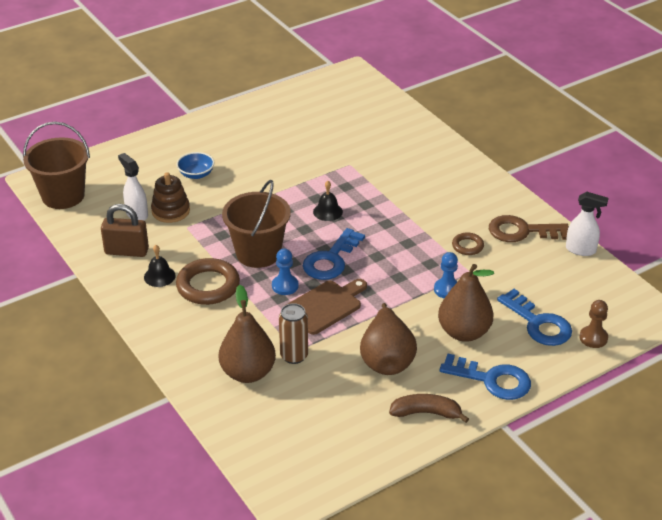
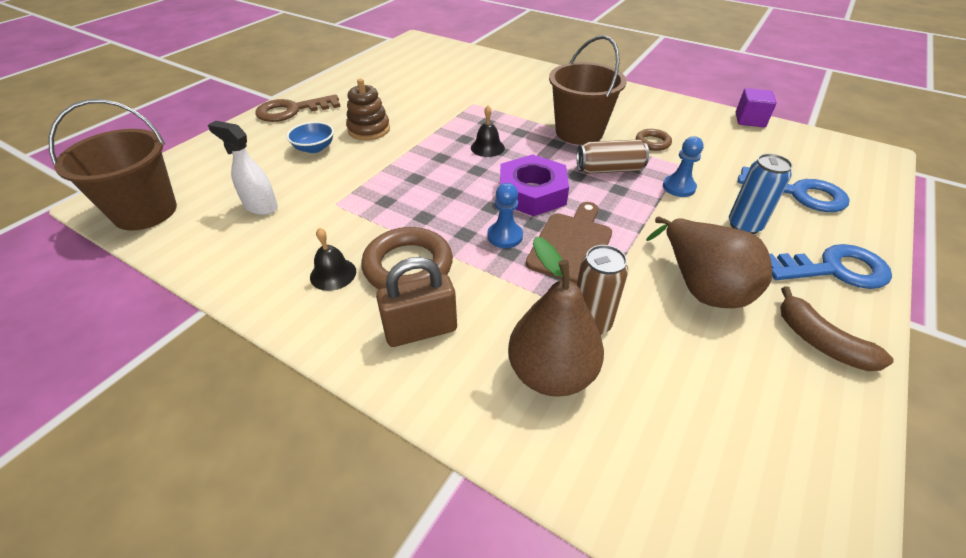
camera: 25 degrees left, 5 degrees up
(126, 251) = (268, 255): brown padlock -> brown padlock (421, 330)
(170, 211) = (304, 192): brown stacking toy -> brown stacking toy (369, 130)
(258, 253) = (444, 208): brown bucket -> brown bucket (579, 132)
(330, 260) = (532, 192): blue key -> purple nut
(407, 259) = (609, 169): none -> brown can
(426, 413) = (820, 341): brown banana -> brown banana turned 105 degrees counterclockwise
(464, 332) = (744, 226): brown pear -> blue can
(521, 231) = (684, 118): brown key -> brown key (292, 111)
(581, 250) = (750, 120): white spray bottle -> purple cube
(593, 338) = (861, 191): brown pawn -> none

